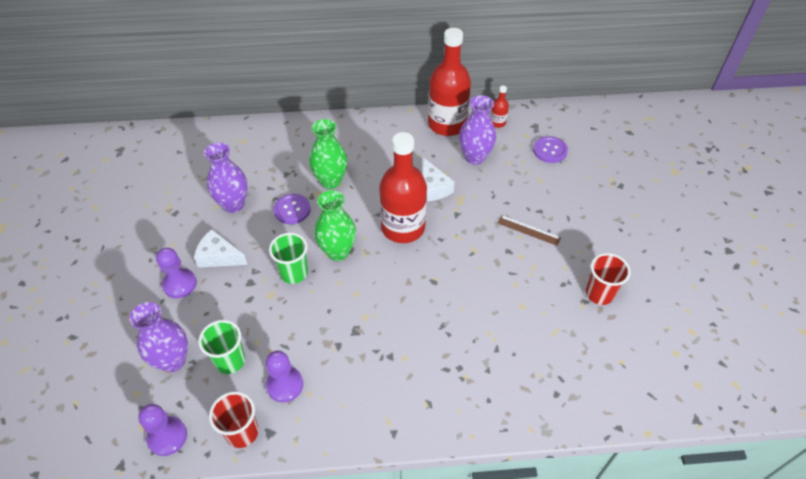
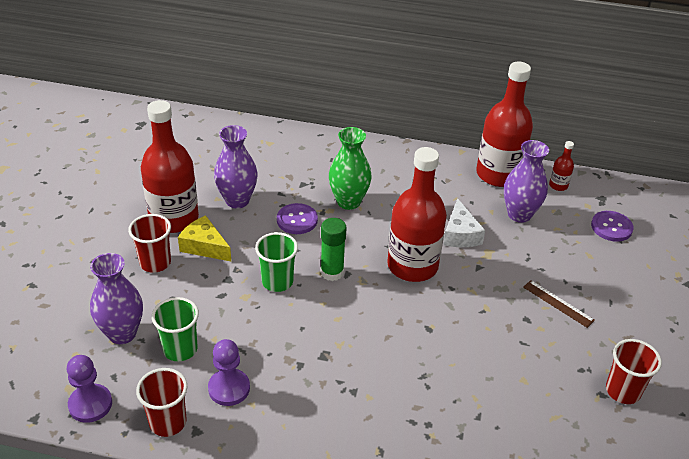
camera: 15 degrees right, 10 degrees down
(180, 284) = (155, 263): purple pawn -> red cup
(182, 236) = (174, 219): none -> red bottle
(219, 256) = (204, 246): white cheese -> yellow cheese
(337, 251) = (332, 272): green vase -> green glue stick

